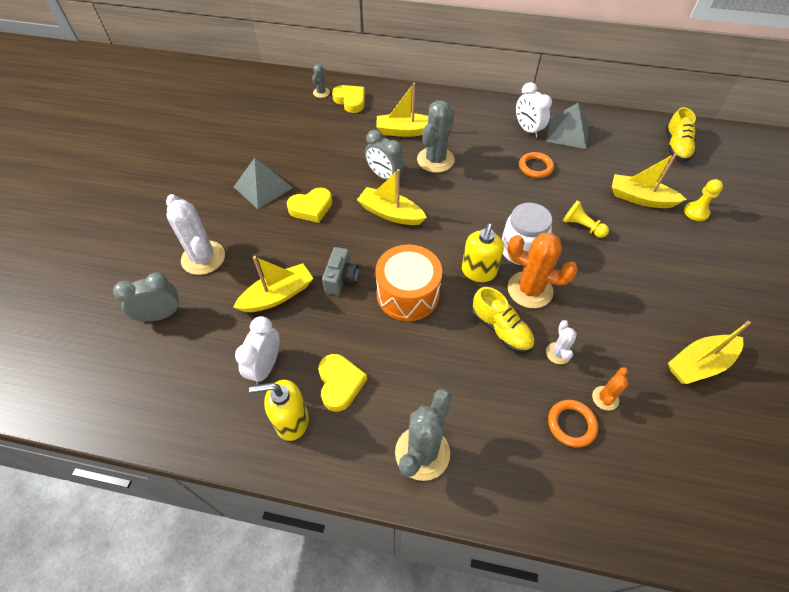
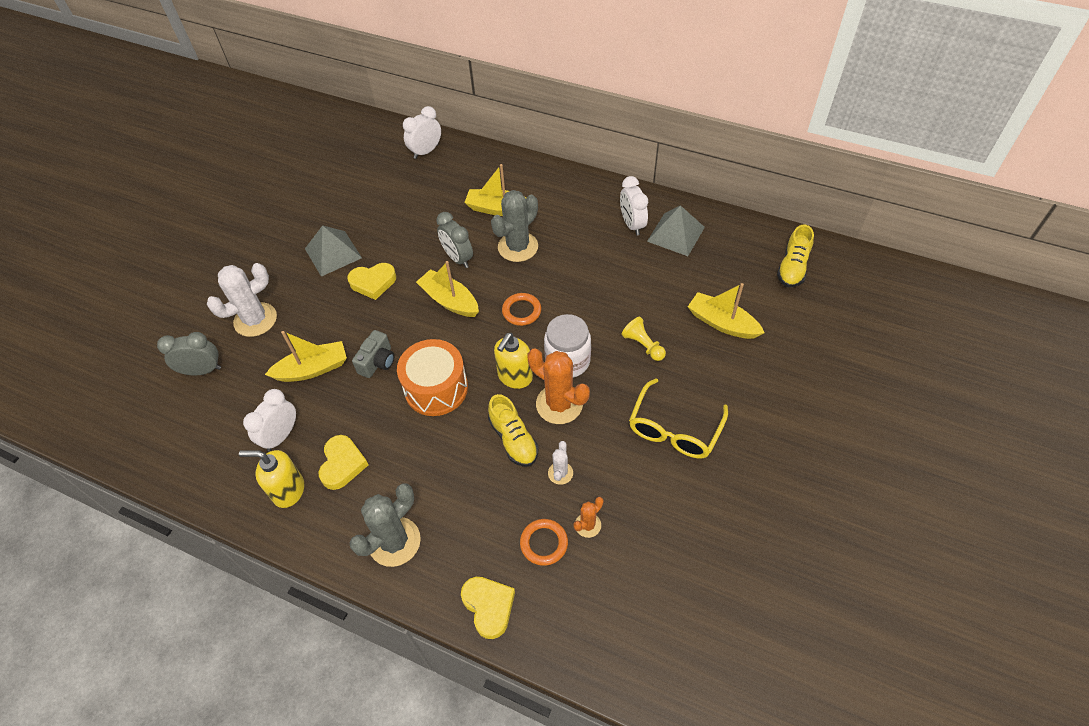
camera: 15 degrees right, 0 degrees up
(203, 258) = (255, 320): white cactus -> white cactus turned 75 degrees clockwise
(321, 92) = (426, 151): grey cactus -> white clock
(350, 101) = (453, 165): yellow heart -> yellow heart (489, 606)
(535, 167) = (622, 270): orange ring -> orange ring (521, 311)
(642, 295) = (674, 429): none -> yellow glasses
(696, 212) = (777, 348): yellow pawn -> none
(699, 364) = (699, 510): yellow boat -> none

